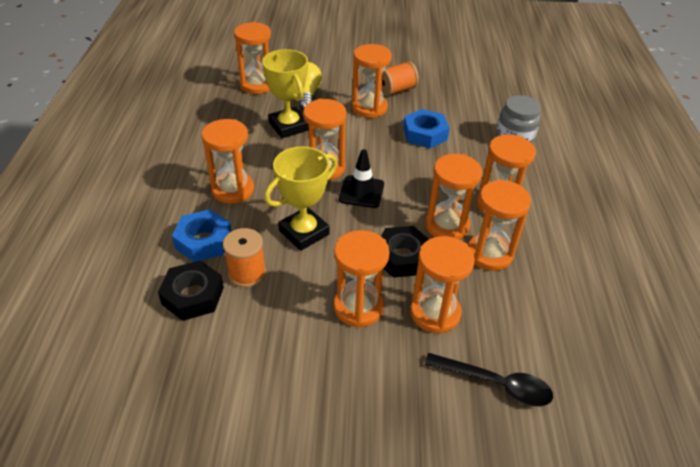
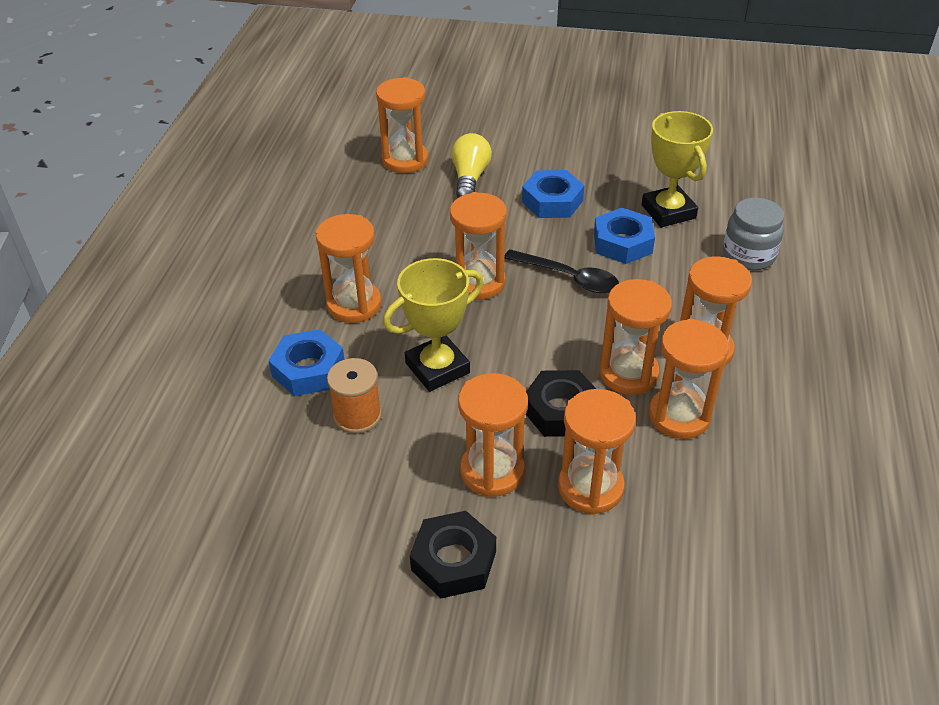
camera: 10 degrees right, 0 degrees up
(193, 295) = (287, 438): black nut -> black nut (453, 561)
(288, 126) = (439, 222): yellow trophy -> yellow trophy (668, 211)
(361, 192) = (521, 319): black traffic cone -> none
(369, 108) = (552, 201): orange hourglass -> blue nut
(396, 90) = (594, 177): orange spool -> none
(496, 384) = (653, 585): black spoon -> black spoon (569, 278)

